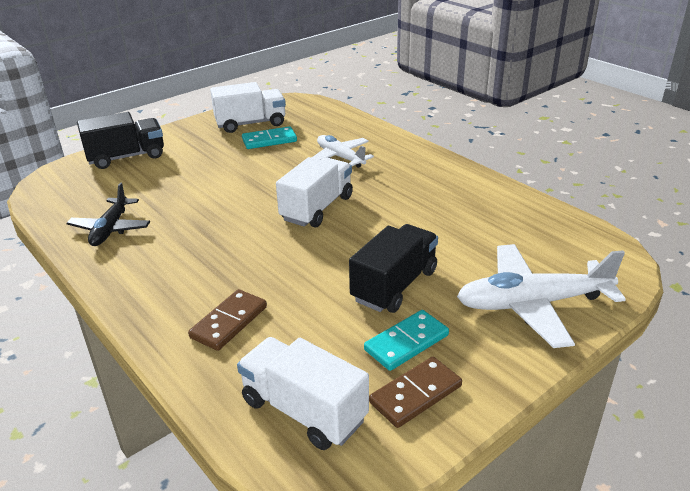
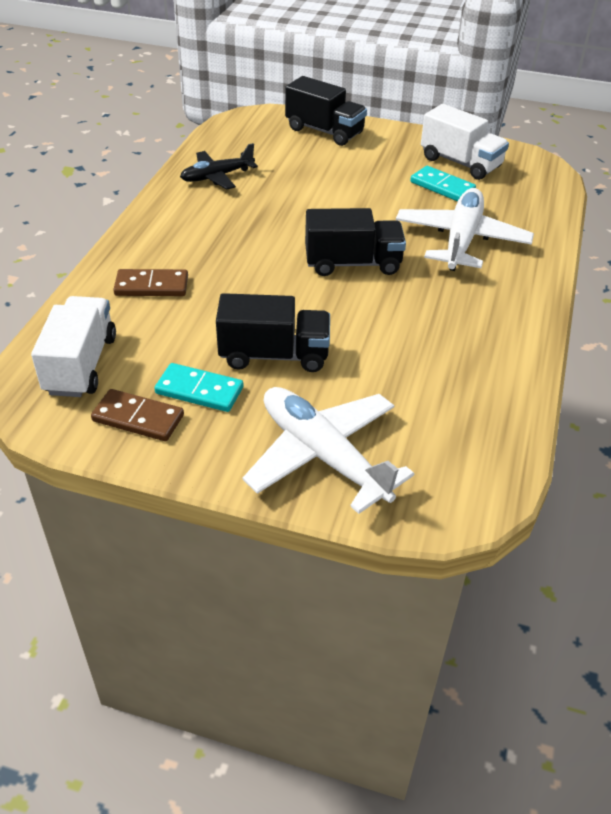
camera: 55 degrees right, 10 degrees up
(317, 208) = (352, 263): white truck -> black truck
(340, 157) = (461, 240): white plane -> white plane, size x1.60

